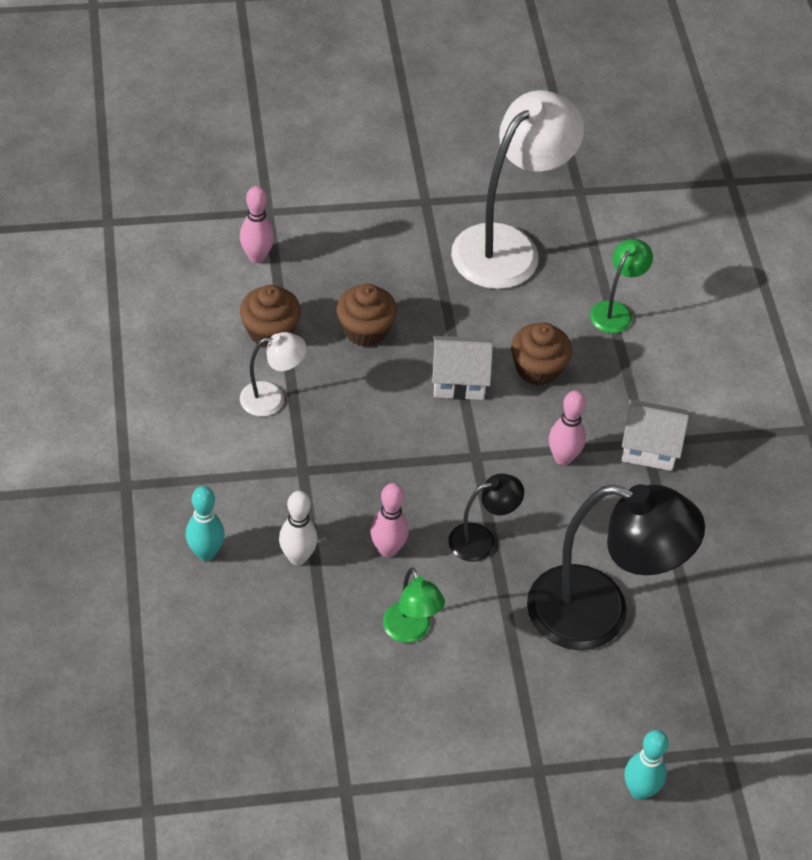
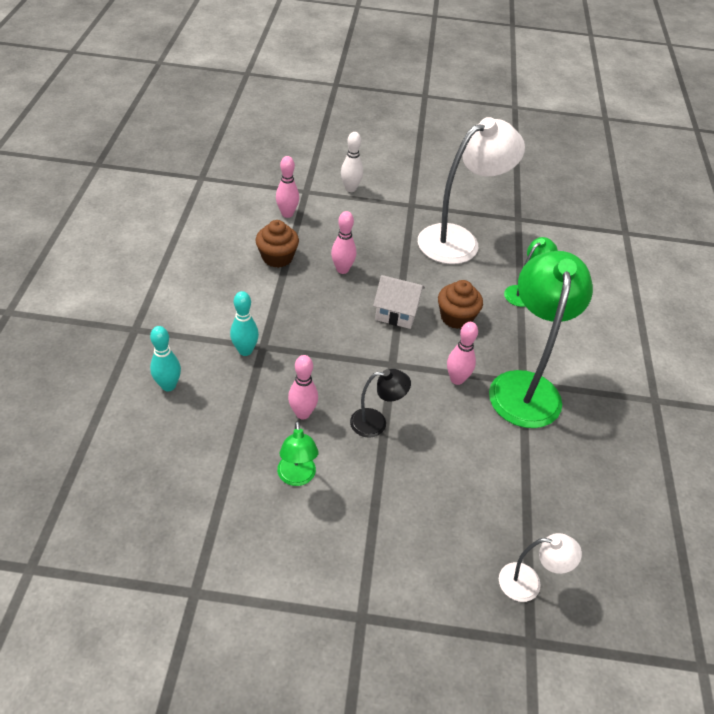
camera: 15 degrees right, 5 degrees down
(272, 398) = (261, 297): white lamp -> white lamp (529, 583)
(297, 557) = (233, 404): white bowling pin -> white bowling pin (350, 188)
(365, 330) = (342, 269): brown cupcake -> pink bowling pin
(599, 614) = (451, 499): black lamp -> none
(639, 790) = (444, 659): turquoise bowling pin -> turquoise bowling pin (245, 351)
(649, 447) = (525, 386): white house -> green lamp

